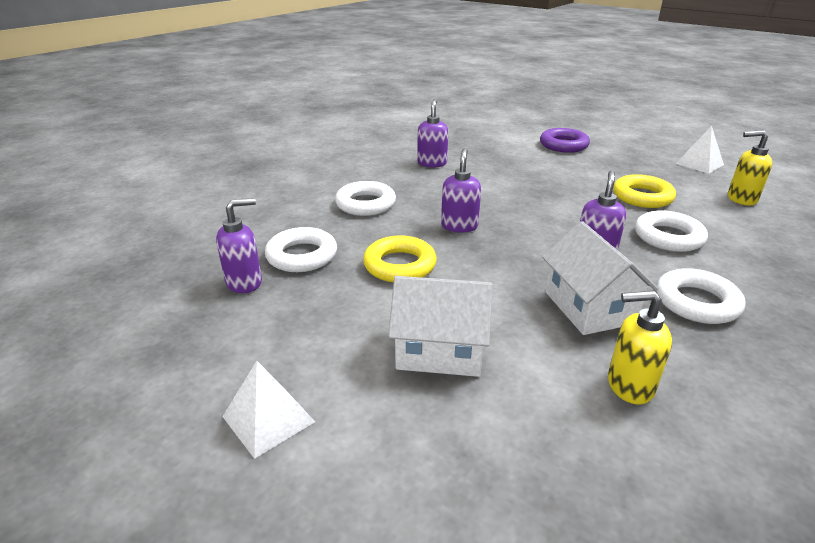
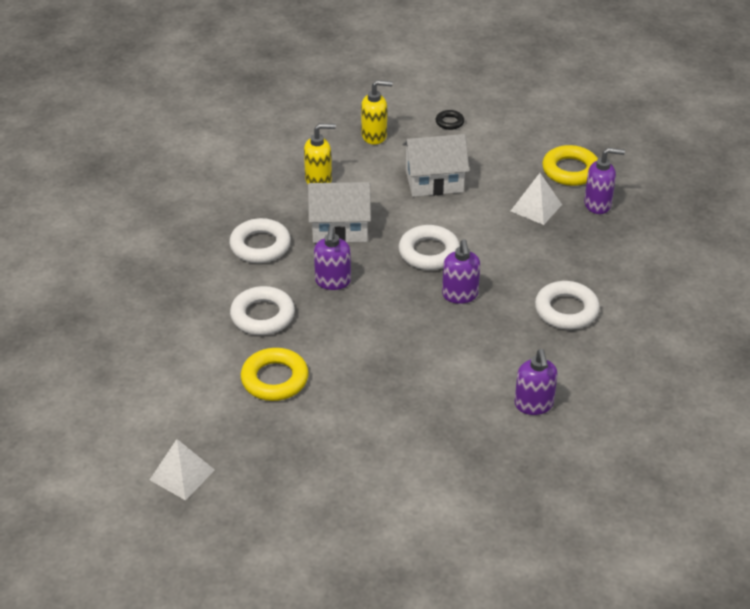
camera: 165 degrees right, 10 degrees up
(245, 282) = (598, 204): purple soap dispenser -> purple soap dispenser turned 135 degrees counterclockwise
(268, 419) = (509, 133): white pyramid -> white pyramid (536, 207)
(302, 256) = (576, 235): white ring -> white ring (429, 252)
(361, 471) = (449, 122): none -> black ring
(400, 265) = (492, 240): yellow ring -> yellow ring (570, 170)
(563, 145) = (366, 495): purple ring -> none
(589, 307) = (340, 228): white house -> white house turned 60 degrees counterclockwise
(741, 199) = (163, 396): yellow soap dispenser -> yellow soap dispenser (374, 136)

